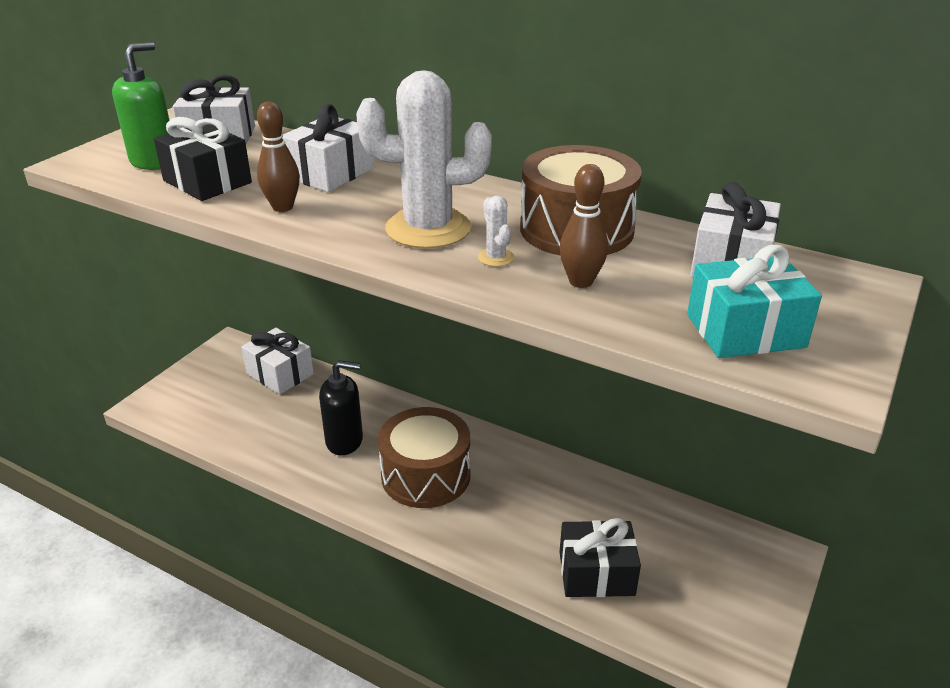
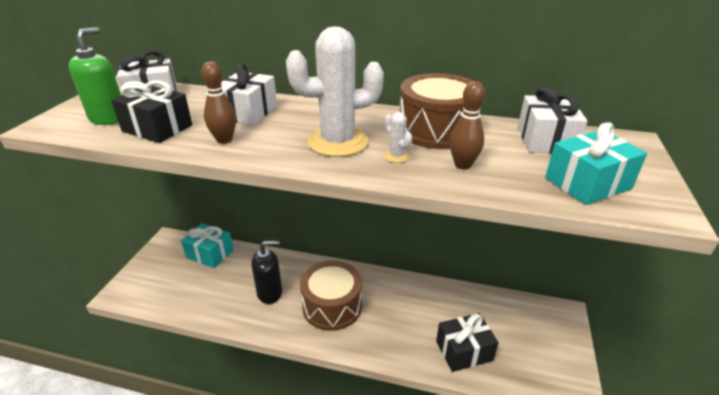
camera: 15 degrees left, 0 degrees up
(280, 374) = (210, 254): white gift -> turquoise gift

